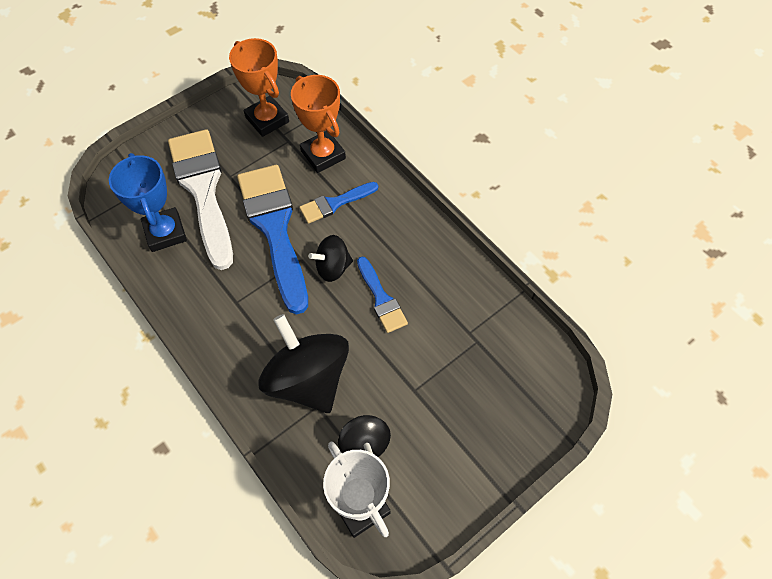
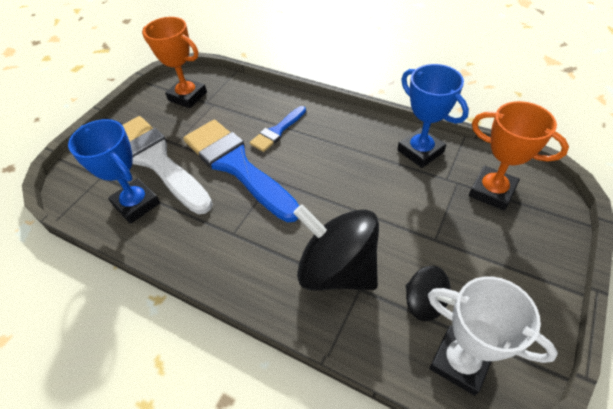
camera: 20 degrees left, 10 degrees down
(323, 155) = (247, 104): orange trophy -> orange trophy (492, 191)
(333, 267) = (304, 175): black spinning top -> none
(381, 298) = (359, 182): blue brush -> none
(464, 289) = (420, 151): none -> blue trophy

